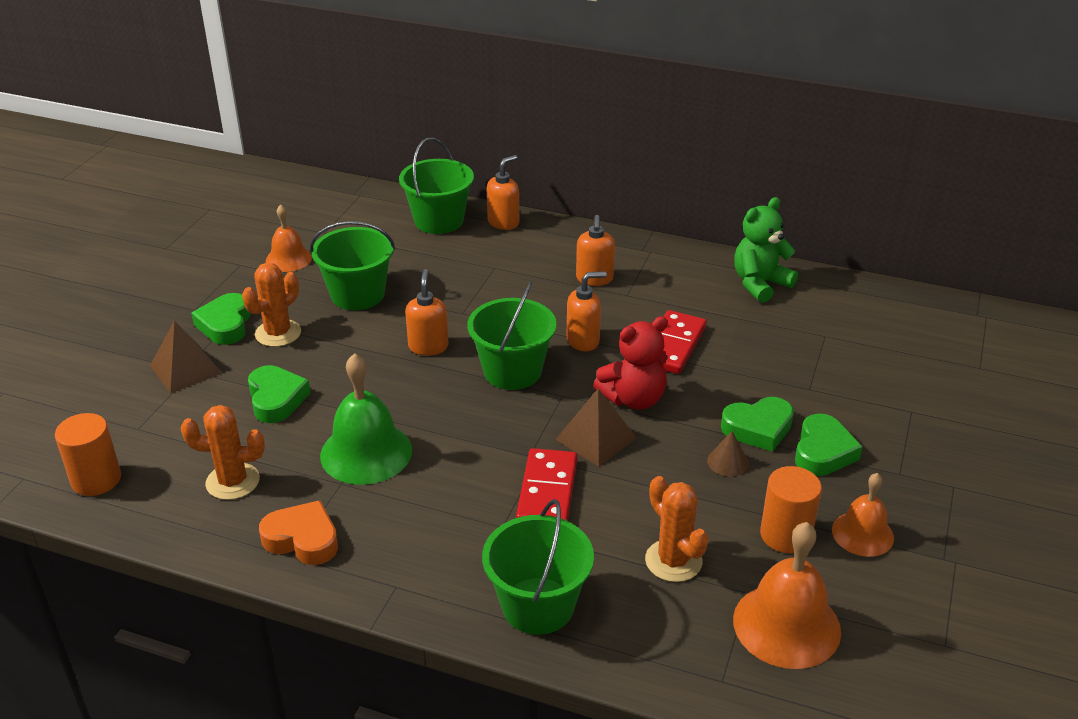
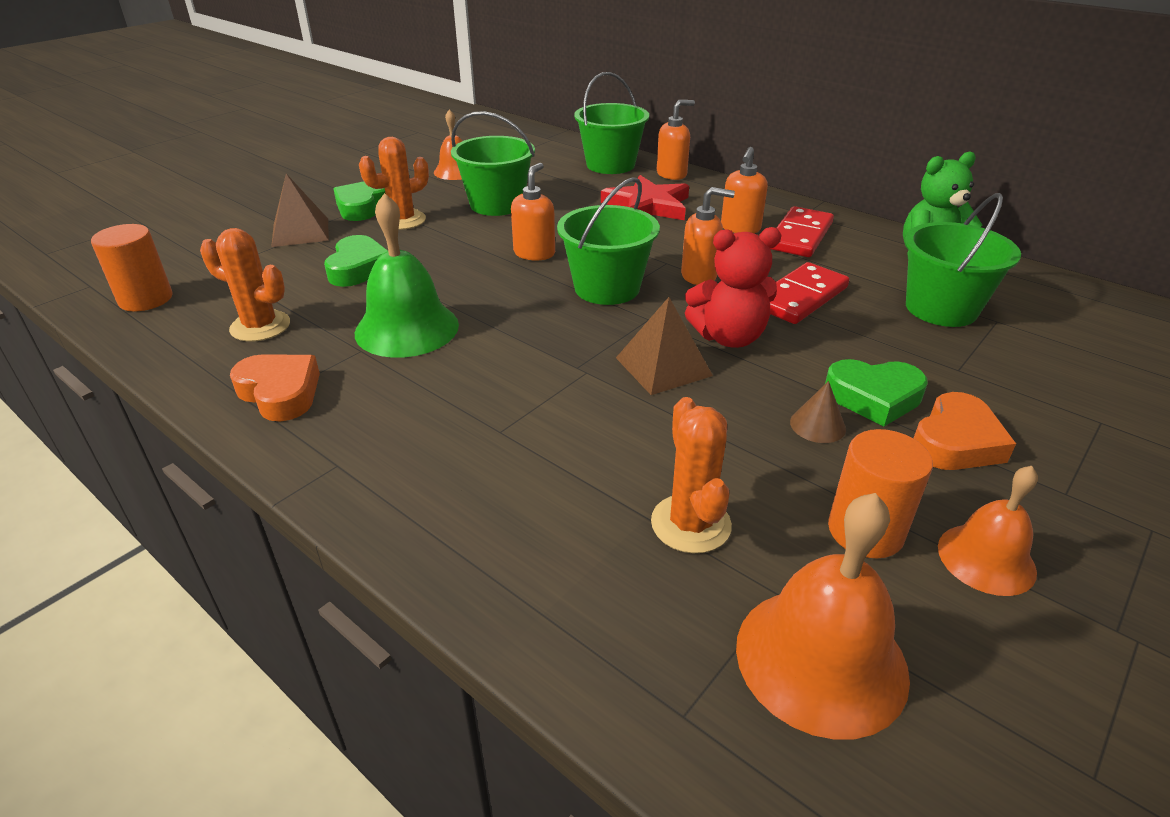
camera: 20 degrees right, 0 degrees up
(500, 268) = (647, 206): none -> red star
(538, 606) = (484, 532): green bucket -> green bucket (941, 308)
(547, 492) = (575, 407): red domino -> red domino (800, 236)
(823, 452) = (955, 442): green heart -> orange heart

